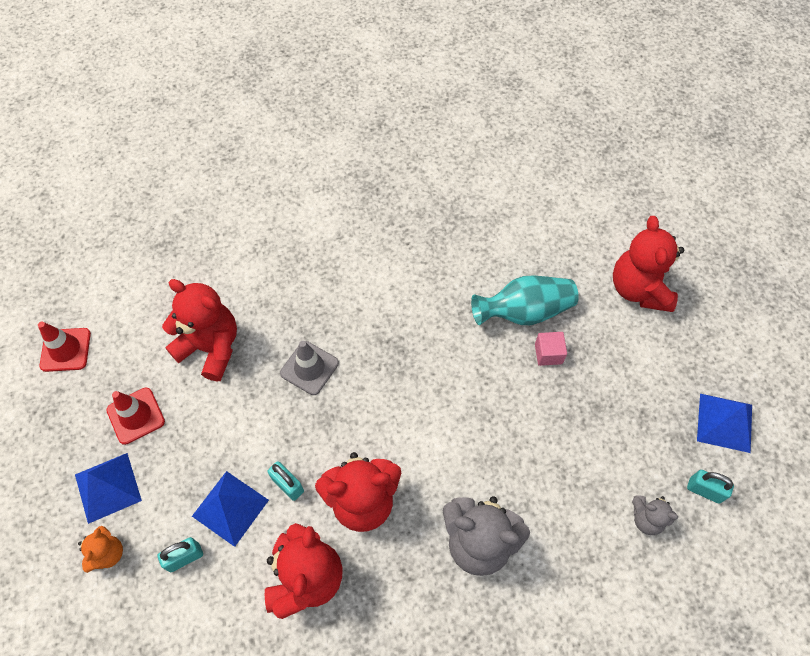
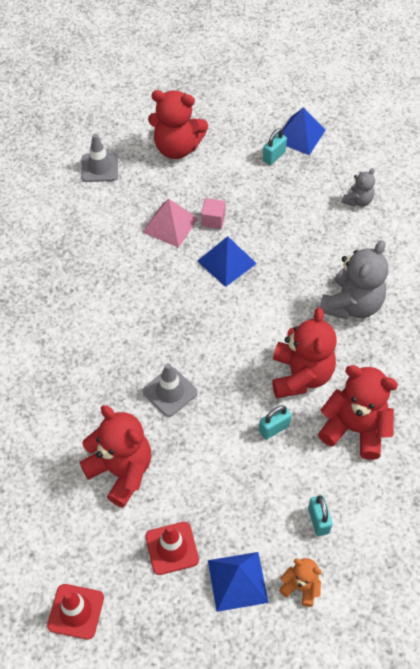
camera: 75 degrees left, 5 degrees down
(211, 347) = (121, 471): red teddy bear -> red teddy bear turned 90 degrees clockwise
(230, 508) = (283, 477): blue pyramid -> blue pyramid (226, 262)
(524, 311) = (170, 225): turquoise vase -> pink pyramid
(576, 222) = (100, 167): none -> grey traffic cone
(704, 490) = (345, 163): turquoise padlock -> turquoise padlock (274, 156)

